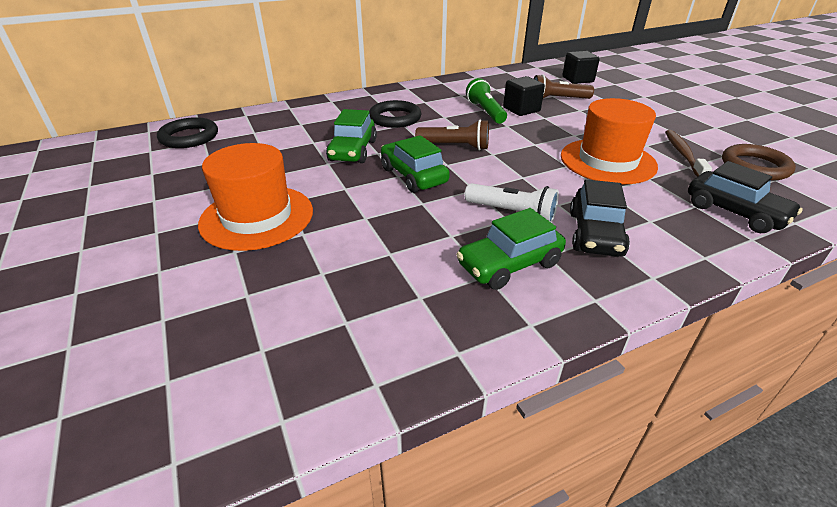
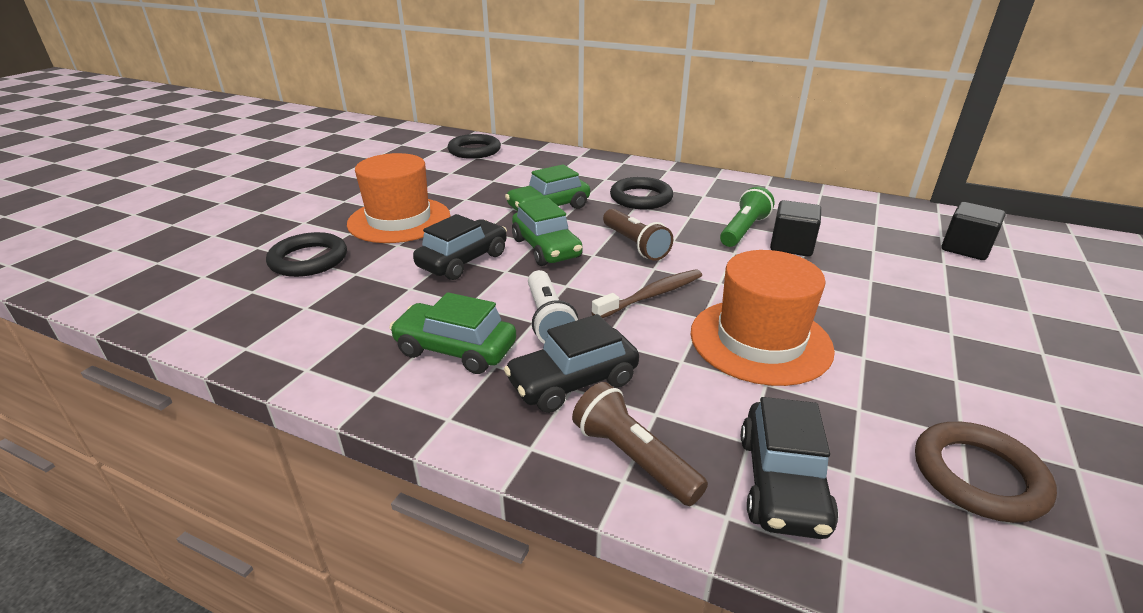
camera: 50 degrees right, 5 degrees down
(252, 292) = (308, 260): none -> black ring
(380, 214) = (463, 260): none -> black car
(413, 176) = (546, 248): green car -> green car turned 135 degrees clockwise
(558, 99) = (870, 256): brown flashlight -> brown flashlight (633, 458)
(683, 154) = (890, 394): brown toothbrush -> brown toothbrush (651, 295)

